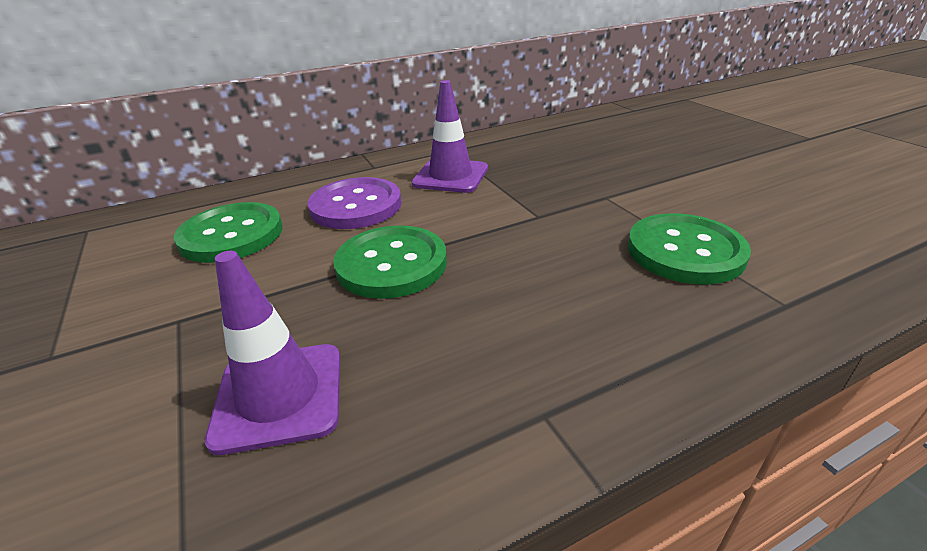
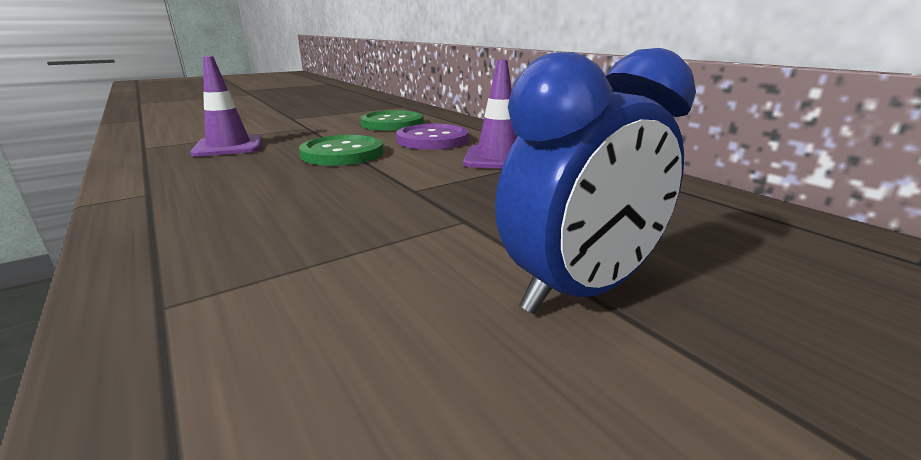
camera: 80 degrees right, 10 degrees down
(685, 251) = (314, 255): green button -> none
(693, 173) = (579, 291): none -> blue clock

